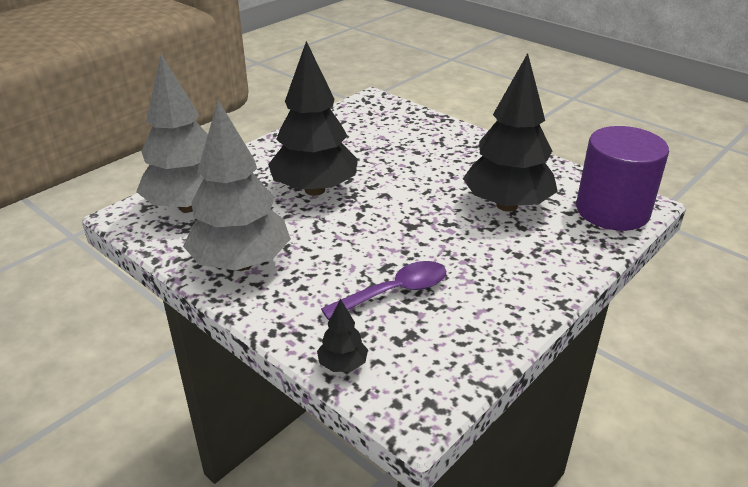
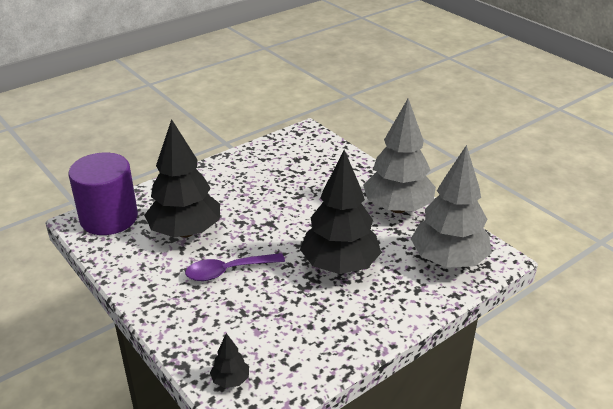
camera: 170 degrees left, 0 degrees up
(342, 365) = (337, 150): black tree -> black tree (230, 380)
(395, 292) = (298, 180): purple spoon -> purple spoon (228, 271)

